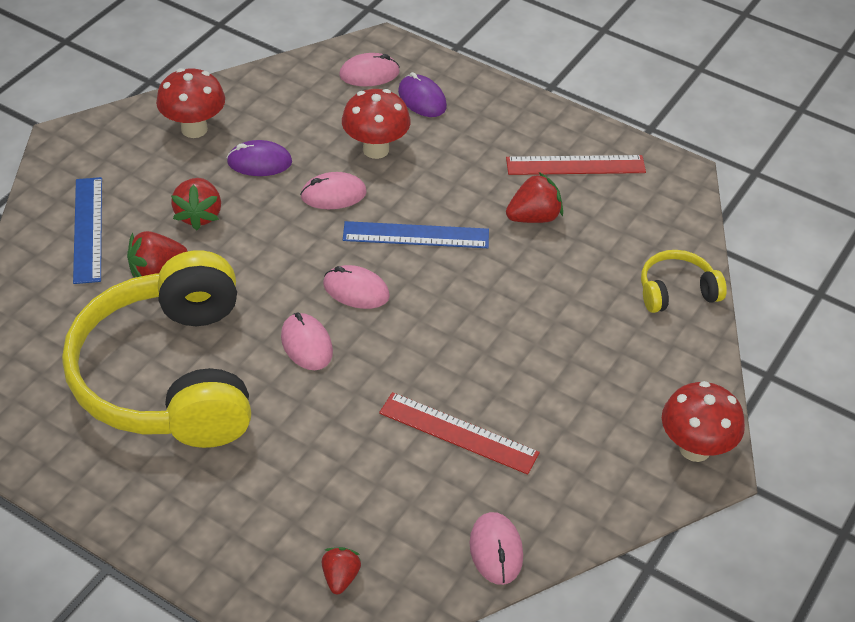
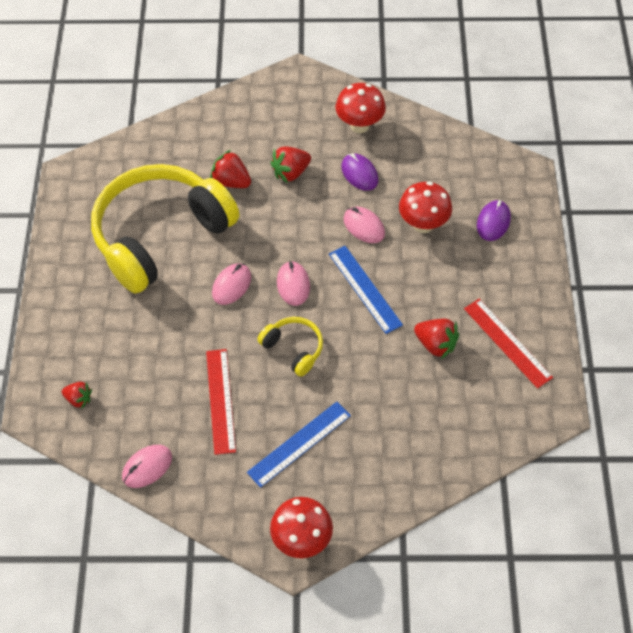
camera: 60 degrees right, 10 degrees up
(88, 229) = (238, 130): blue ruler -> blue ruler (299, 443)
(340, 577) = (78, 399): red strawberry -> red strawberry turned 45 degrees clockwise
(369, 74) = (491, 180): pink mouse -> none
(676, 291) = (435, 463): yellow headphones -> yellow headphones (293, 349)

